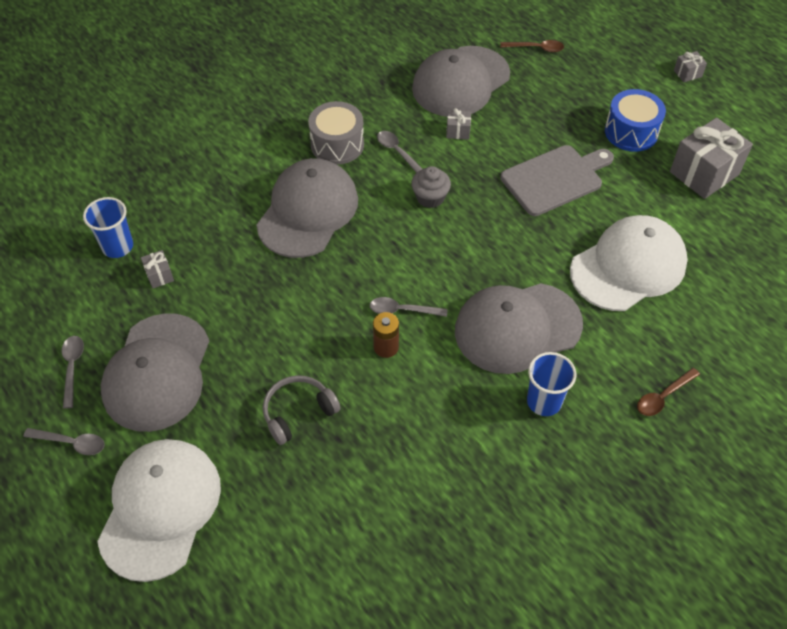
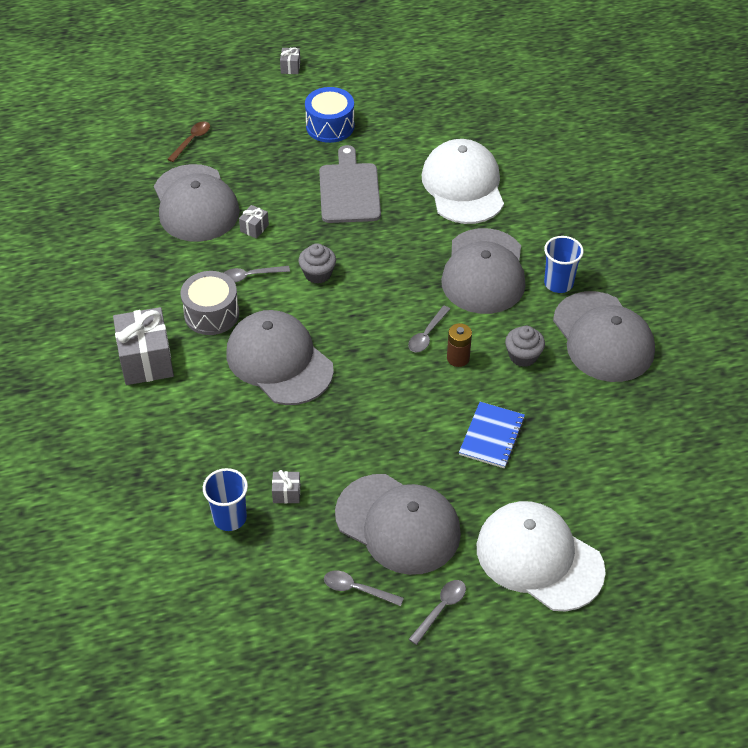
camera: 65 degrees left, 5 degrees down
(298, 412) = (492, 436): grey headphones -> blue notebook
(420, 403) = (523, 356): none -> grey cupcake
(490, 472) = (603, 337): none -> grey cap
(662, 397) = (587, 218): brown spoon -> none
(704, 173) = (400, 106): grey gift -> grey gift (146, 360)

